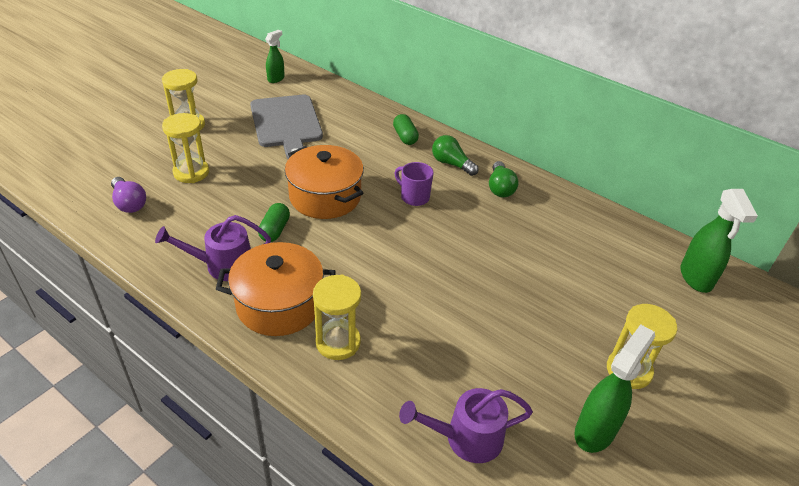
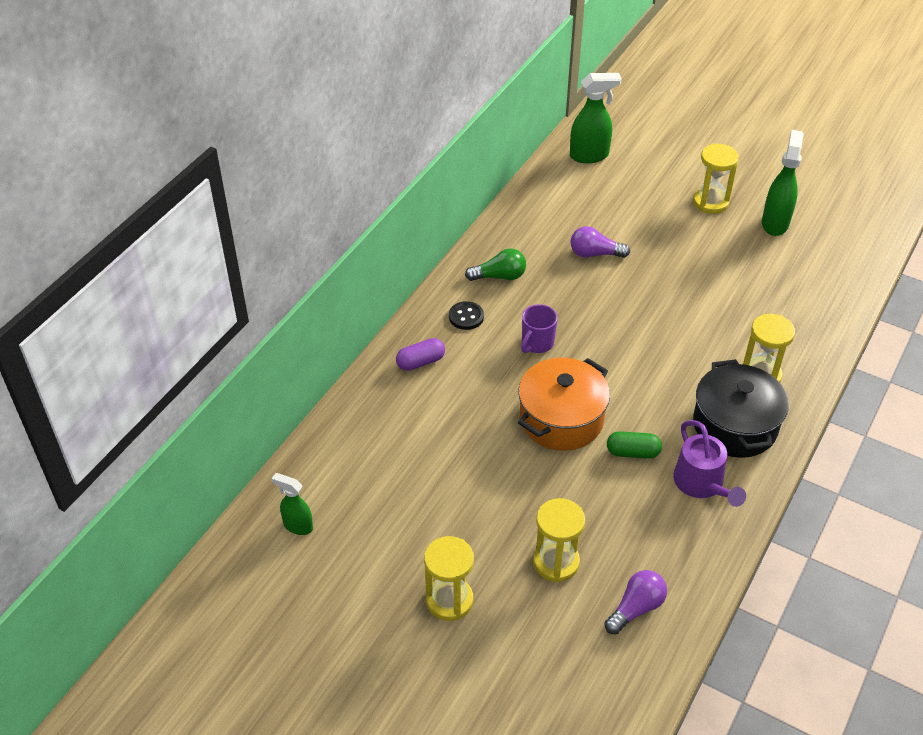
camera: 95 degrees left, 5 degrees up
(279, 304) = (735, 426): orange pot -> black pot
(286, 123) = (419, 487): grey cutting board -> none
(405, 137) = (420, 362): green capsule -> purple capsule
(451, 164) = (466, 317): green light bulb -> black button
(466, 438) = (815, 289): purple watering can -> none
(531, 253) = (595, 254): none -> purple light bulb
(595, 431) = (775, 223): green spray bottle -> green spray bottle turned 75 degrees clockwise

